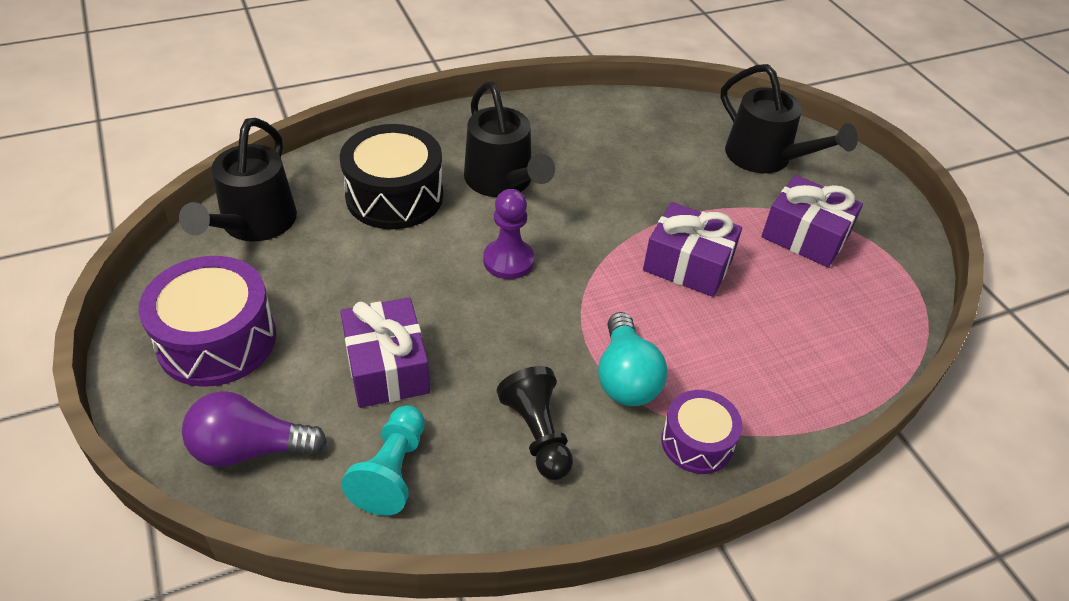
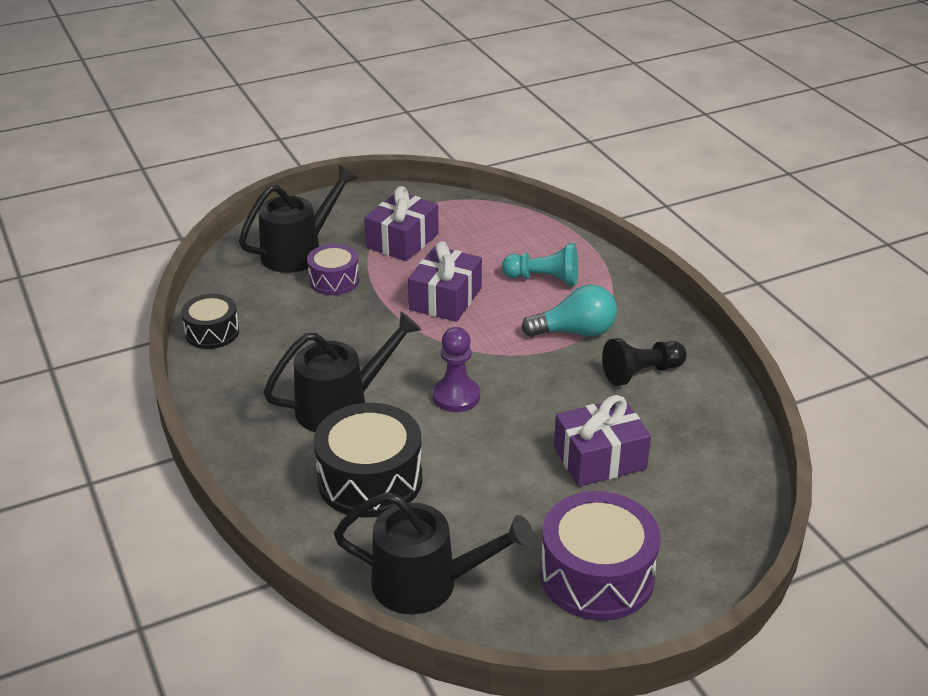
camera: 90 degrees left, 10 degrees down
(250, 449) = (707, 527): purple light bulb -> none
(392, 471) = (699, 443): turquoise pawn -> turquoise pawn (544, 279)
(619, 106) = (212, 332): none -> black drum
(697, 442) = (625, 302): purple drum -> purple drum (334, 280)

